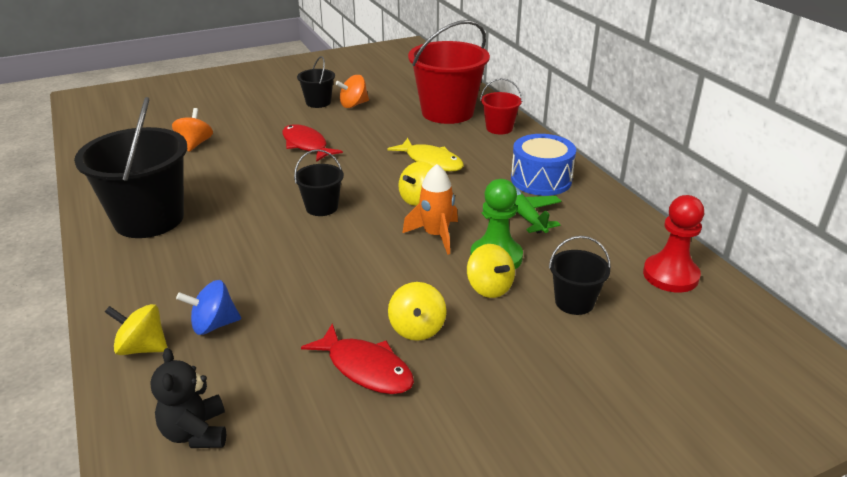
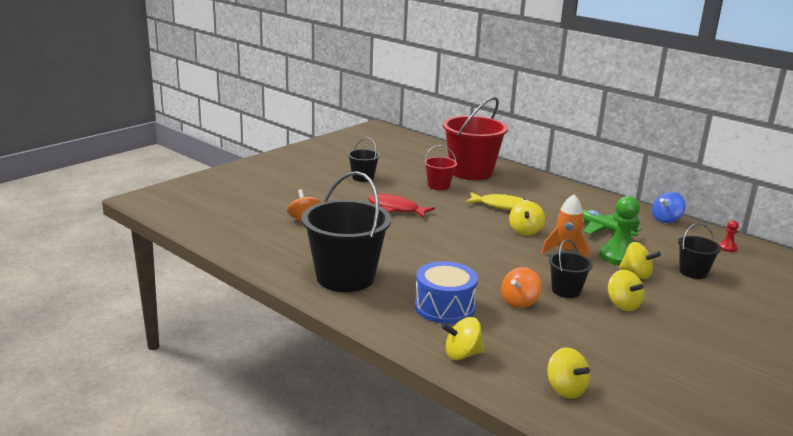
camera: 25 degrees left, 10 degrees down
(196, 432) = (565, 389): black teddy bear -> yellow spinning top
(214, 325) = (491, 331): blue spinning top -> blue spinning top (666, 220)
(321, 207) = (465, 247): black bucket -> black bucket (566, 290)
(353, 105) = (393, 176): orange spinning top -> orange spinning top (519, 302)
(365, 368) = (620, 332): red fish -> none
(499, 128) = (521, 178): red bucket -> red bucket (438, 186)
(541, 180) = (589, 206): blue drum -> blue drum (444, 307)
(670, 275) = (727, 248): red pawn -> red pawn, size x0.48

